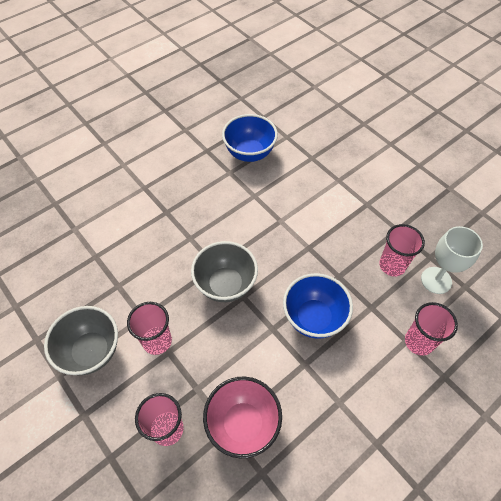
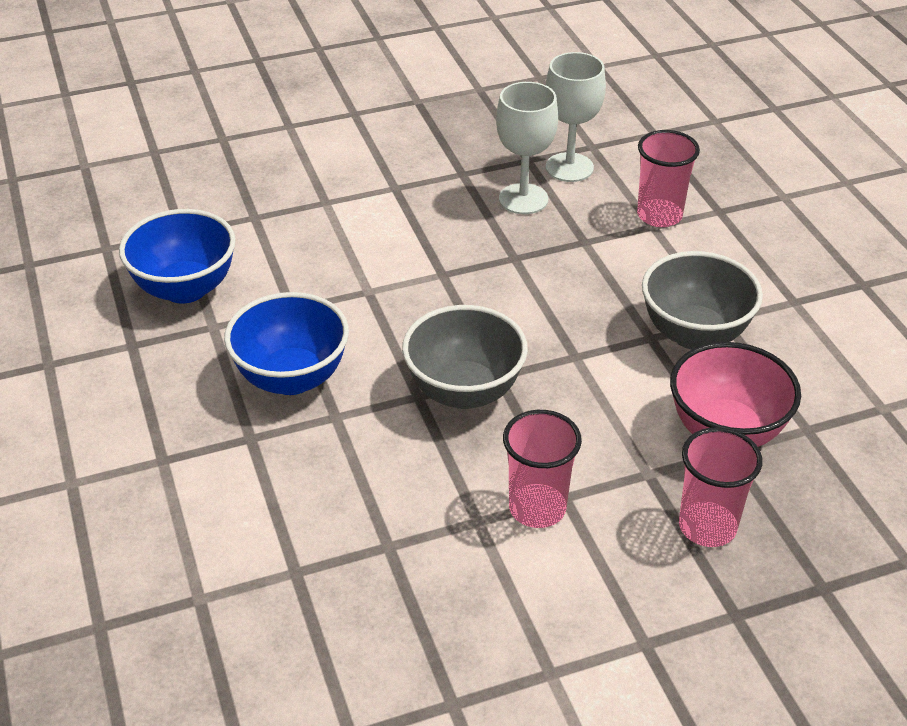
camera: 70 degrees left, 15 degrees down
(91, 351) = (518, 611): grey bowl -> grey bowl (694, 334)
(313, 318) = (576, 305): blue bowl -> blue bowl (292, 378)
(392, 265) = (523, 199): pink cup -> white goblet

